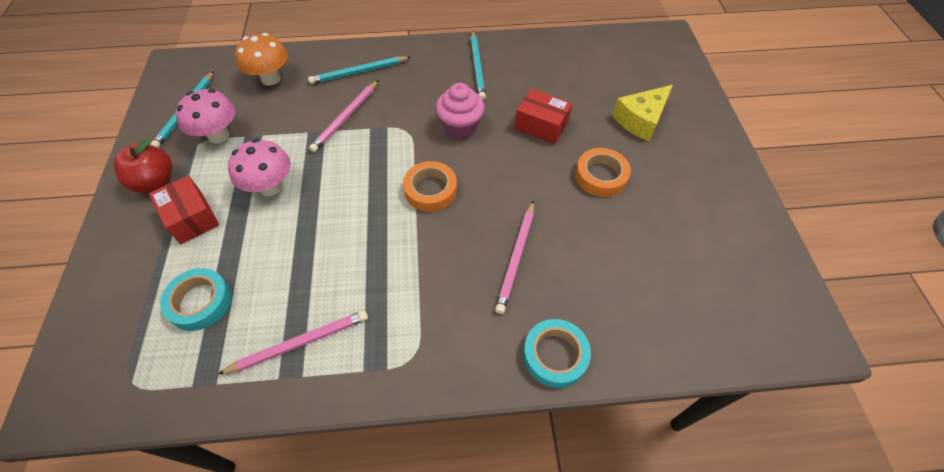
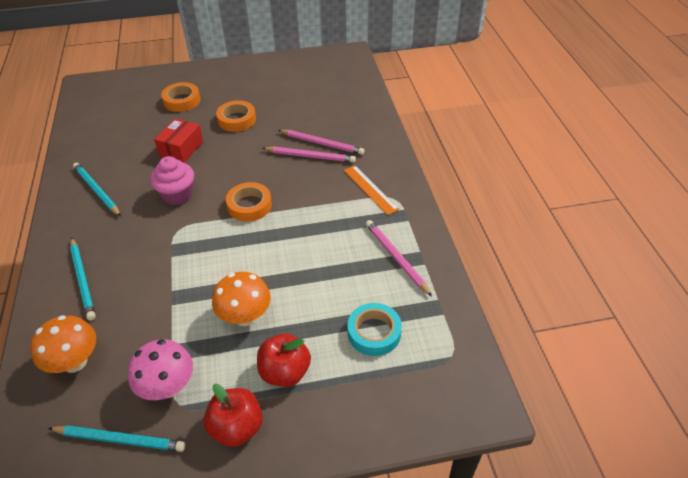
camera: 95 degrees left, 10 degrees down
(191, 218) = (285, 372): red box -> red apple
(270, 187) = (245, 316): pink mushroom -> orange mushroom
(346, 118) = (154, 277): pink pencil -> pink pencil (322, 143)
(436, 328) = (370, 189): none -> orange ruler
(477, 67) = (96, 191): turquoise pencil -> turquoise pencil turned 120 degrees counterclockwise
(555, 355) = (378, 138): turquoise tape -> none
(641, 120) = (182, 100): yellow cheese -> orange tape

